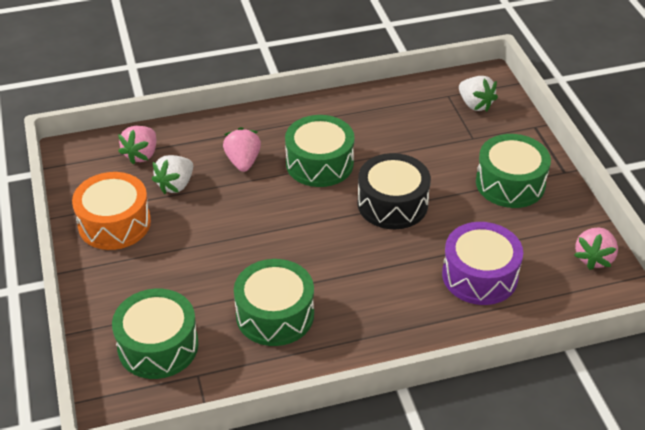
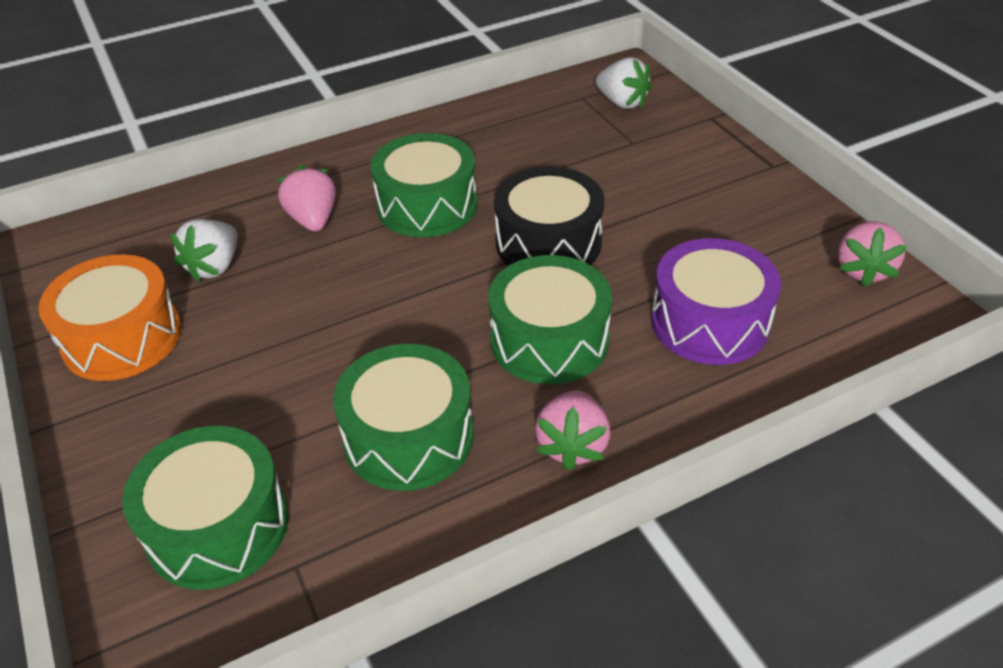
camera: 10 degrees left, 0 degrees up
(141, 155) = (156, 233): pink strawberry -> pink strawberry (572, 445)
(510, 183) = (705, 191): green drum -> green drum (549, 340)

